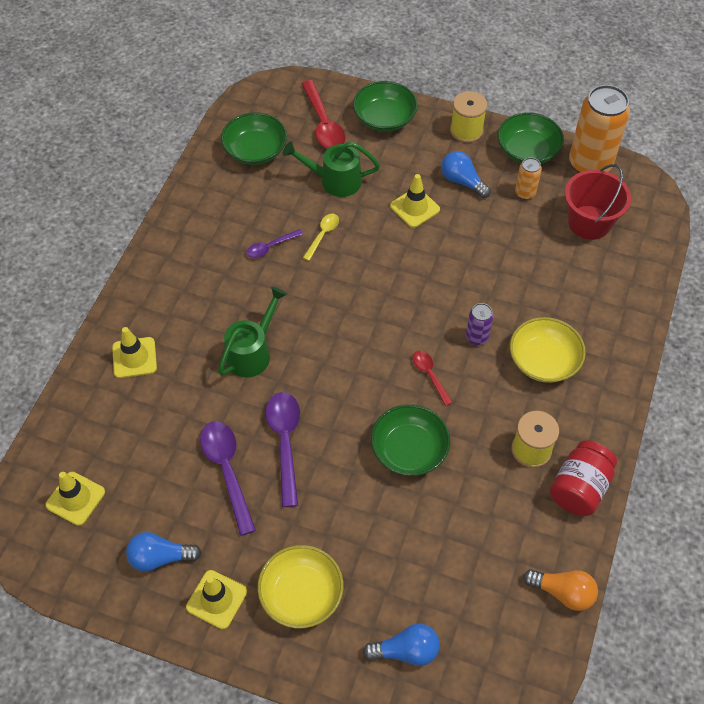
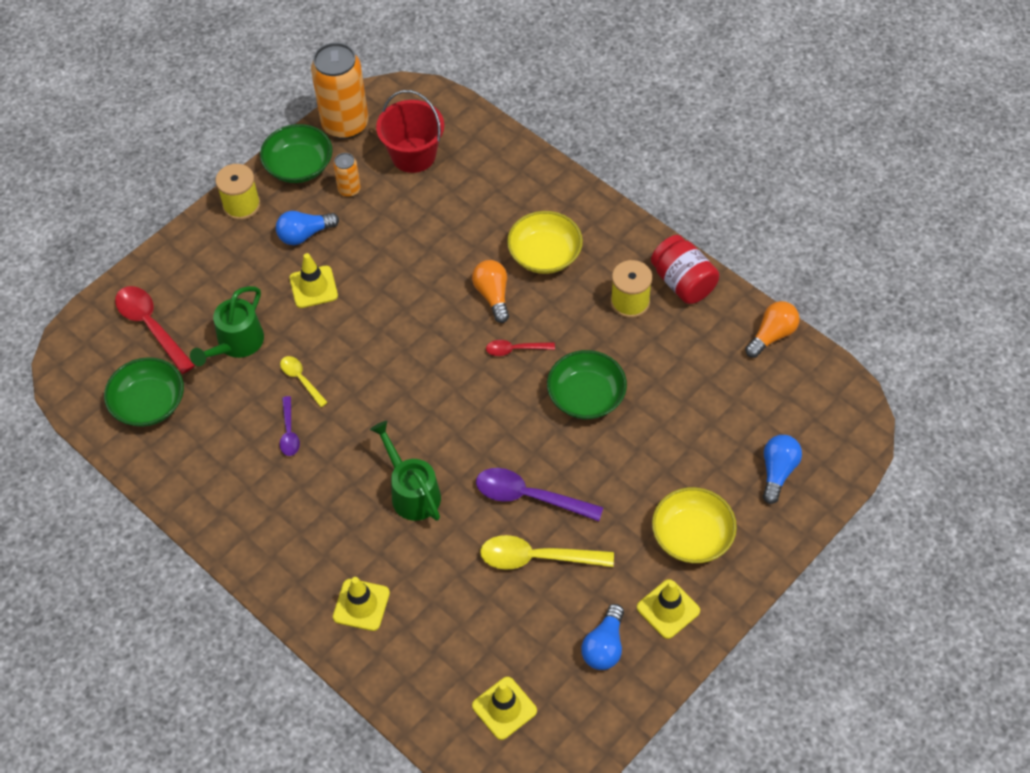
camera: 65 degrees left, 0 degrees up
(227, 471) = (537, 558): purple spoon -> yellow spoon
(323, 123) = (151, 327): red spoon -> red spoon turned 135 degrees counterclockwise
(384, 118) = (180, 269): green bowl -> none
(477, 337) = (493, 295): purple can -> orange light bulb

